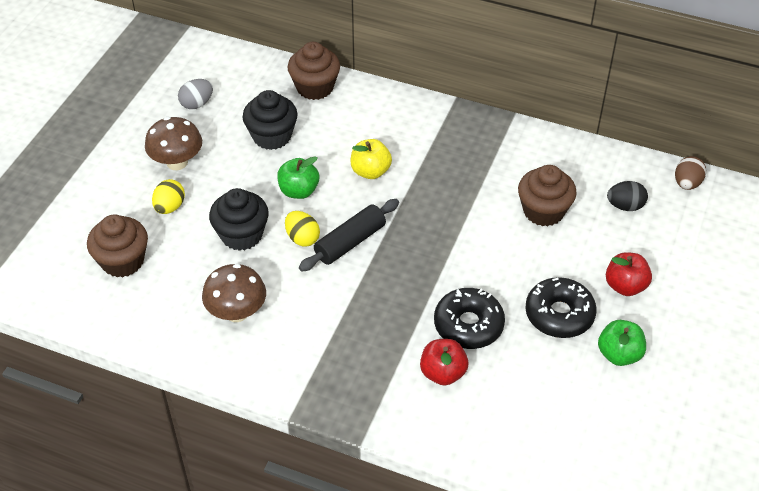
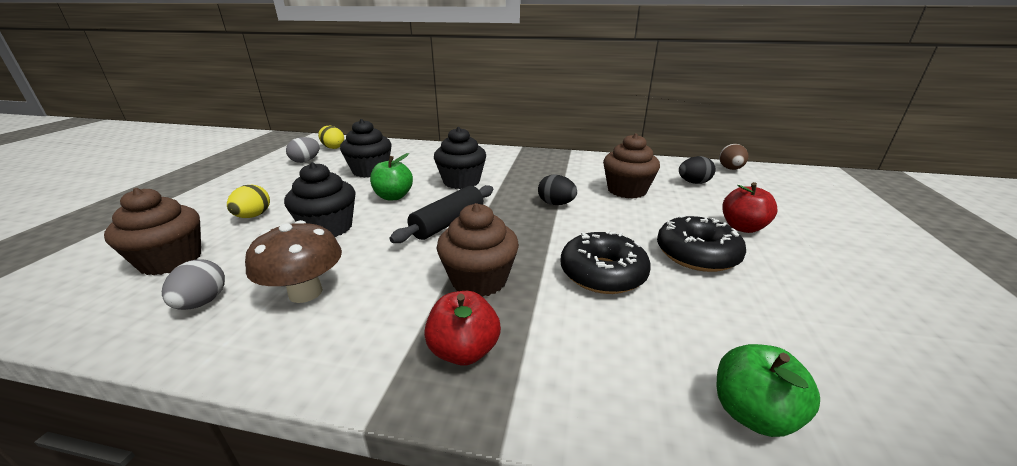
camera: 10 degrees left, 20 degrees down
(165, 312) = (202, 302): none -> grey egg
(177, 162) = (274, 190): brown mushroom -> none
(302, 238) = (396, 225): yellow egg -> yellow egg (333, 147)
(315, 87) = (409, 149): brown cupcake -> brown cupcake (479, 280)
(370, 171) = (461, 182): yellow apple -> black cupcake
(443, 373) = (595, 325): red apple -> red apple (464, 351)
(460, 225) = (556, 204): none -> black egg
(619, 354) = (793, 280): green apple -> green apple (752, 413)

